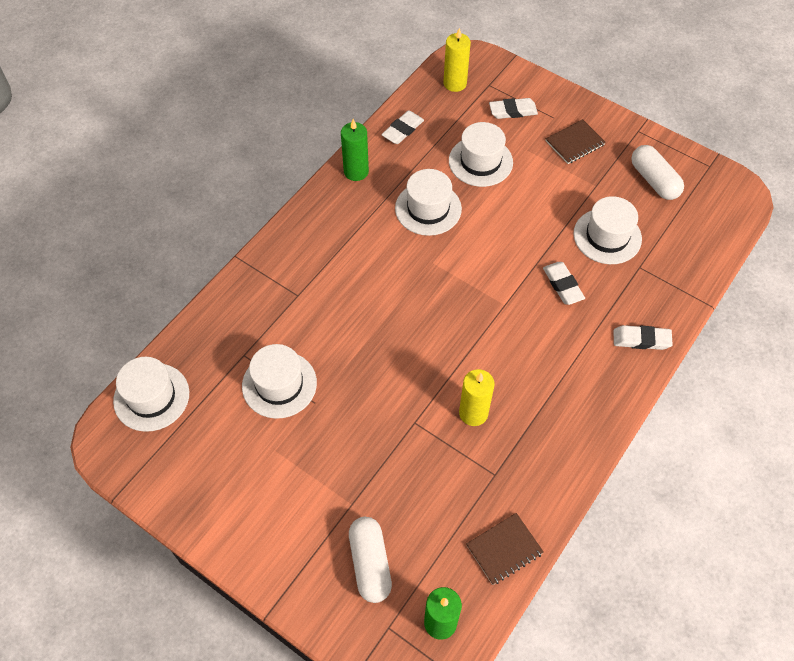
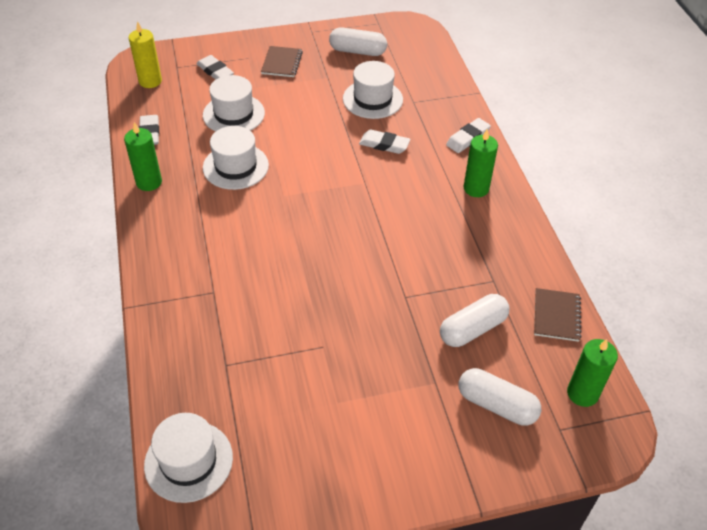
camera: 50 degrees left, 10 degrees down
(279, 384) = (280, 359): white hat -> none
(428, 494) = (472, 329): none -> white capsule
(473, 413) = (433, 258): yellow candle -> none
(512, 111) = (215, 71): white eraser -> white eraser turned 75 degrees counterclockwise
(586, 389) = (476, 188): none -> green candle

